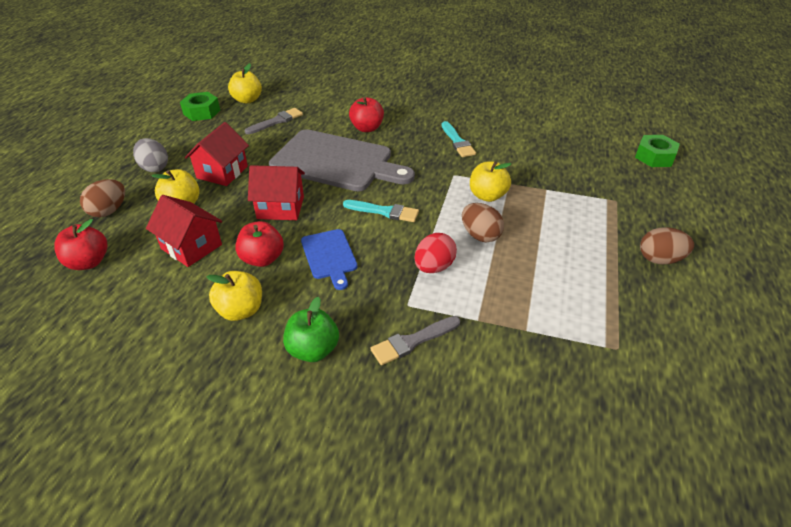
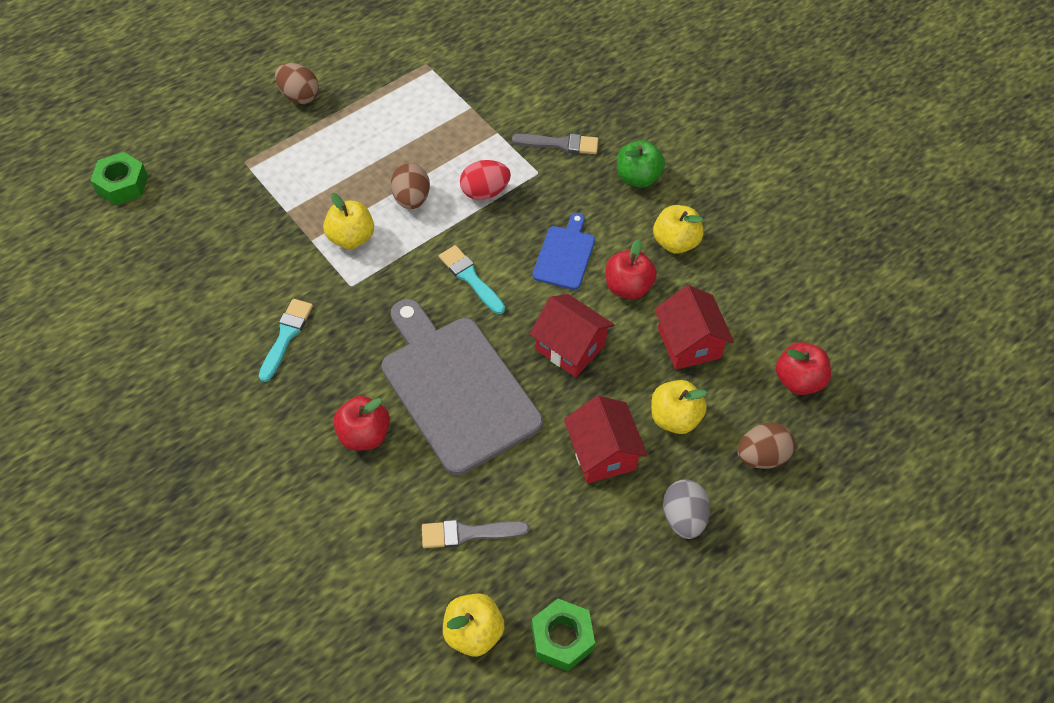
camera: 145 degrees left, 15 degrees up
(222, 172) = (602, 453): red house -> red house turned 75 degrees counterclockwise

